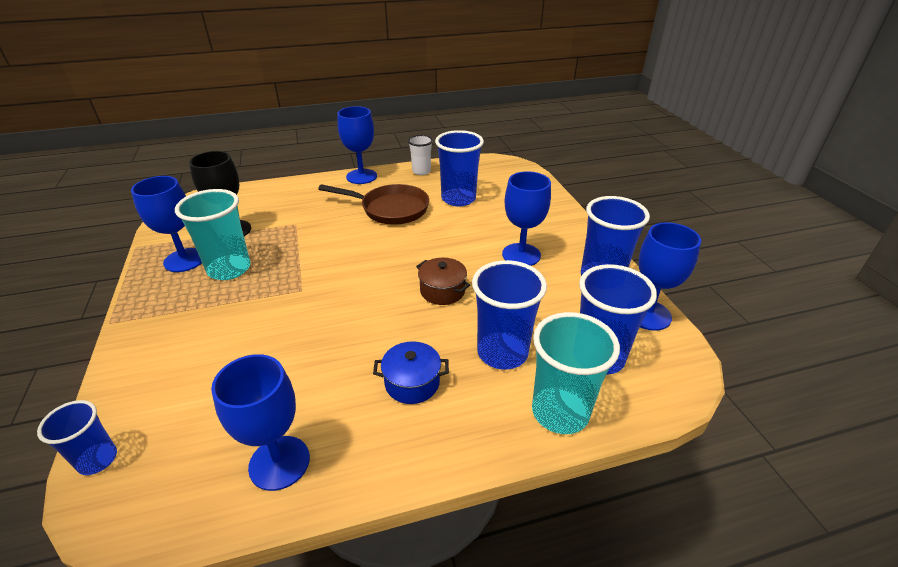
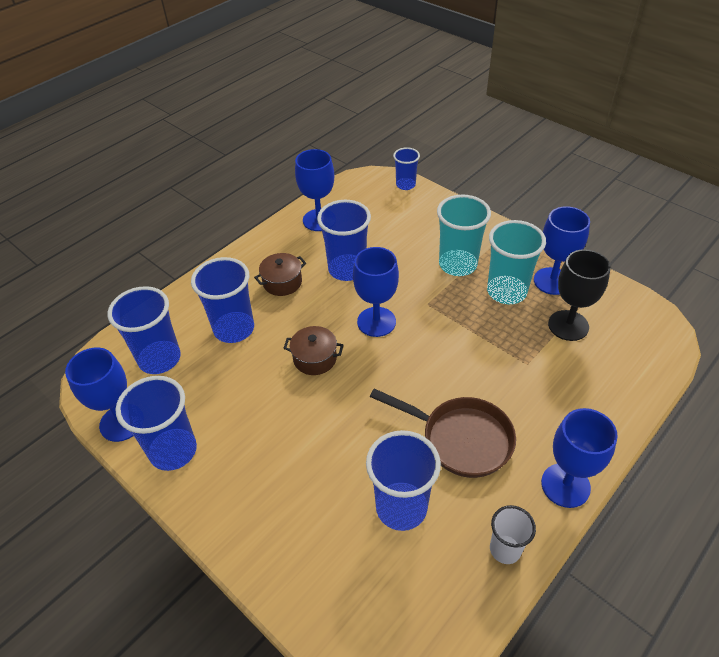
camera: 150 degrees right, 10 degrees up
(328, 361) = (347, 269): none -> blue cup
(390, 209) = (461, 439): brown pan -> brown pan turned 135 degrees counterclockwise
(412, 383) = (282, 282): blue pot -> brown pot
(521, 255) = (268, 441): blue goblet -> blue goblet (376, 322)
(560, 412) = (178, 308): turquoise cup -> turquoise cup (457, 265)

